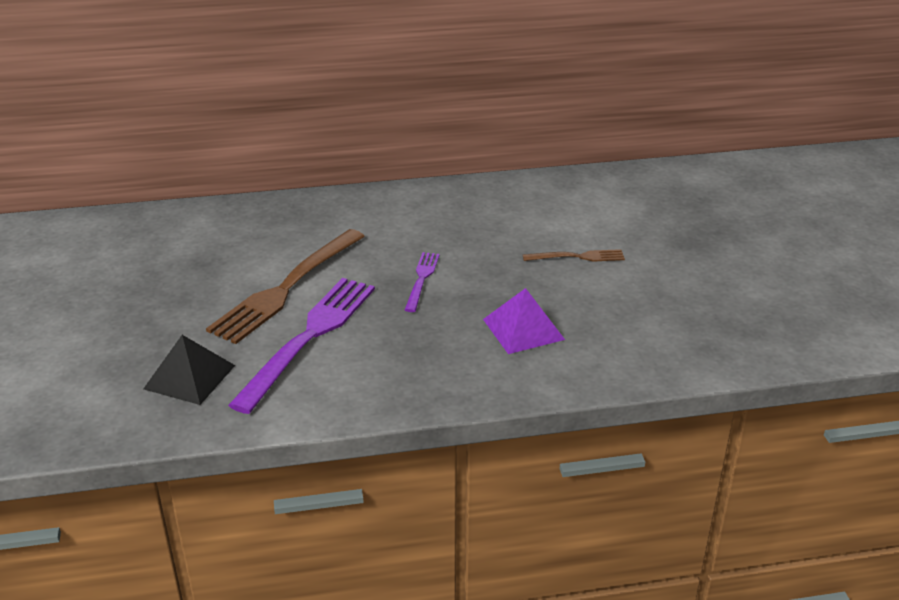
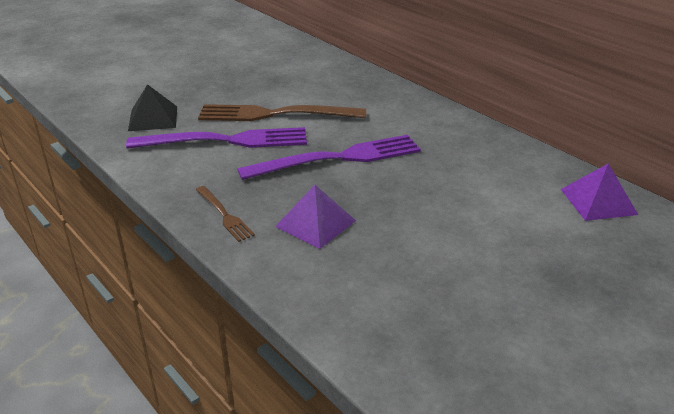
camera: 60 degrees right, 0 degrees up
(422, 279) = (339, 158): purple fork -> purple fork, size x2.02
(578, 257) = (454, 219): brown fork -> brown fork (225, 215)
(610, 186) = (598, 201): none -> purple pyramid

